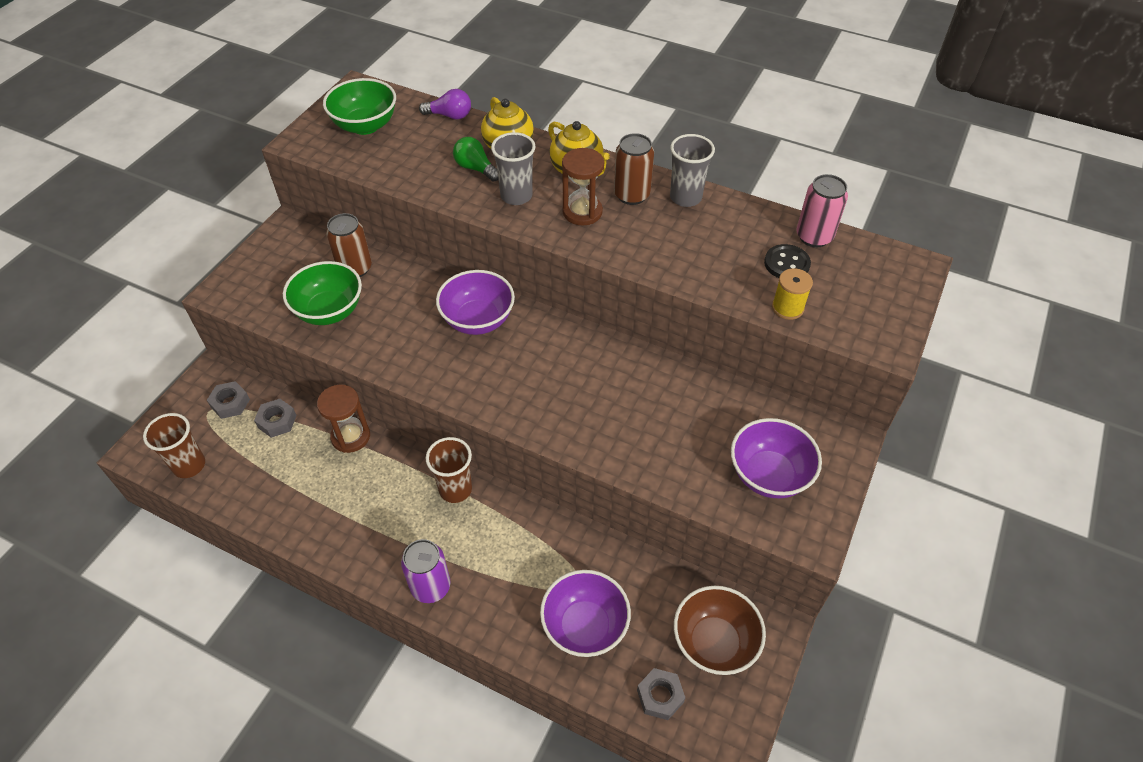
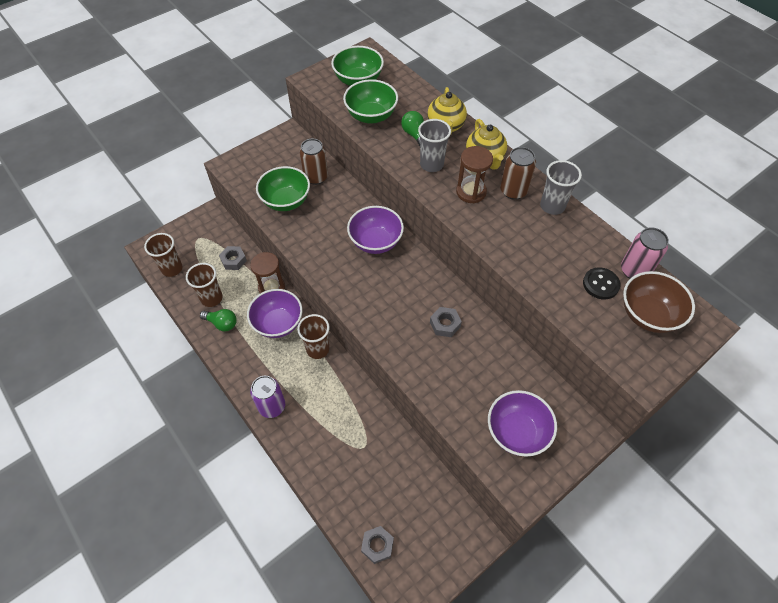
camera: 25 degrees right, 5 degrees up
(230, 403) = (212, 238): grey nut -> grey nut (445, 324)
(270, 482) = (211, 298): none -> brown cup
(303, 509) = (222, 323): none -> green light bulb
(406, 162) = (371, 116): none -> green bowl
(450, 116) = (417, 90): purple light bulb -> none
(585, 626) = (353, 476): purple bowl -> purple bowl (278, 323)
(714, 642) = (432, 527): brown bowl -> brown bowl (648, 315)
(787, 308) = (582, 318): yellow spool -> none

